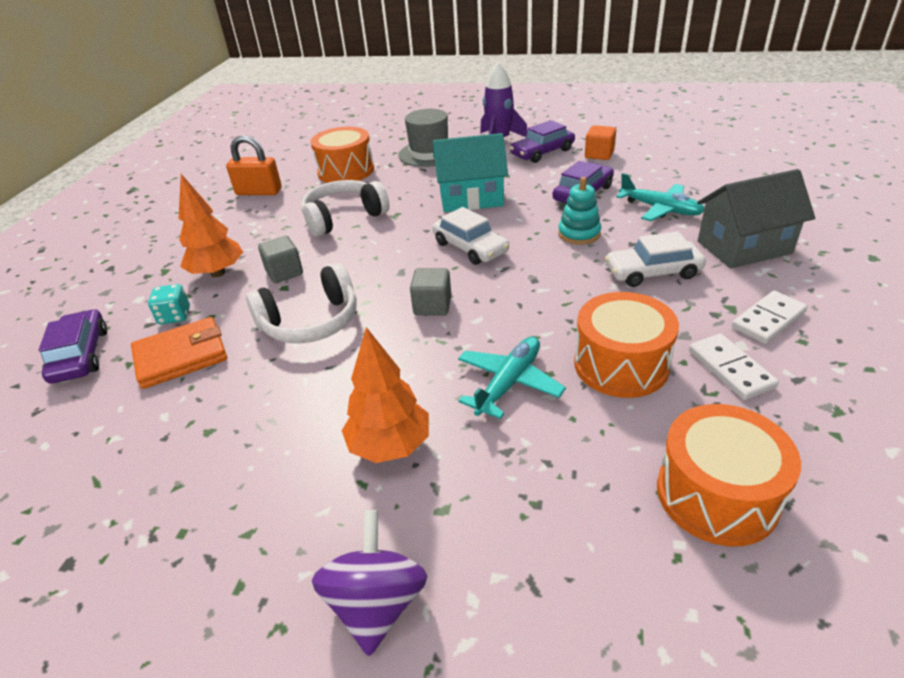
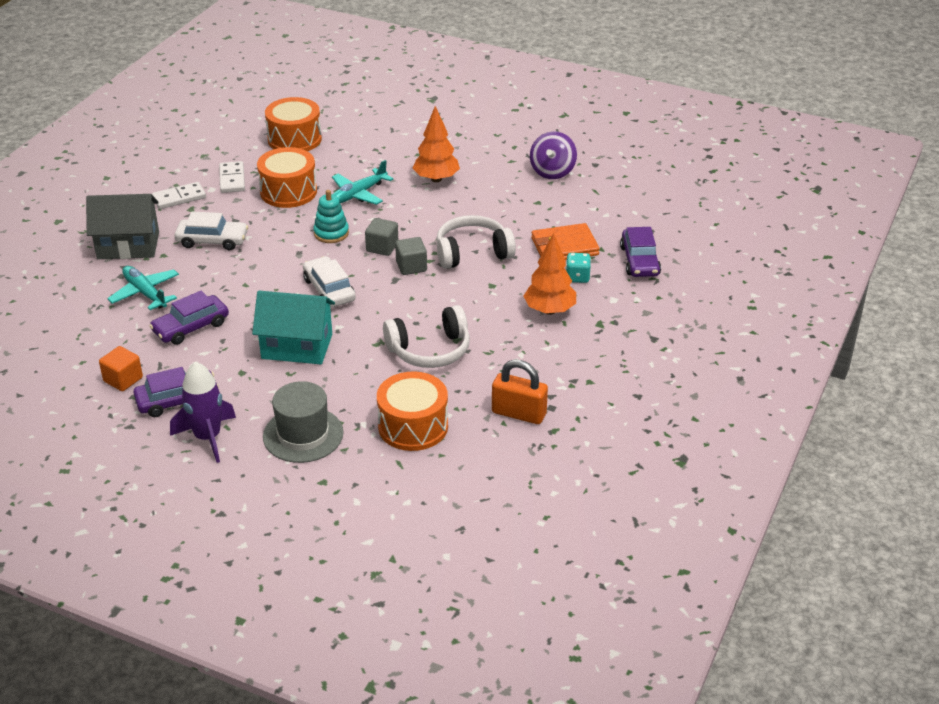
camera: 170 degrees left, 0 degrees up
(284, 272) = (491, 299): grey cube -> grey cube (411, 266)
(376, 603) = (456, 134): purple spinning top -> purple spinning top (552, 172)
(579, 234) = (233, 283): turquoise stacking toy -> turquoise stacking toy (331, 233)

